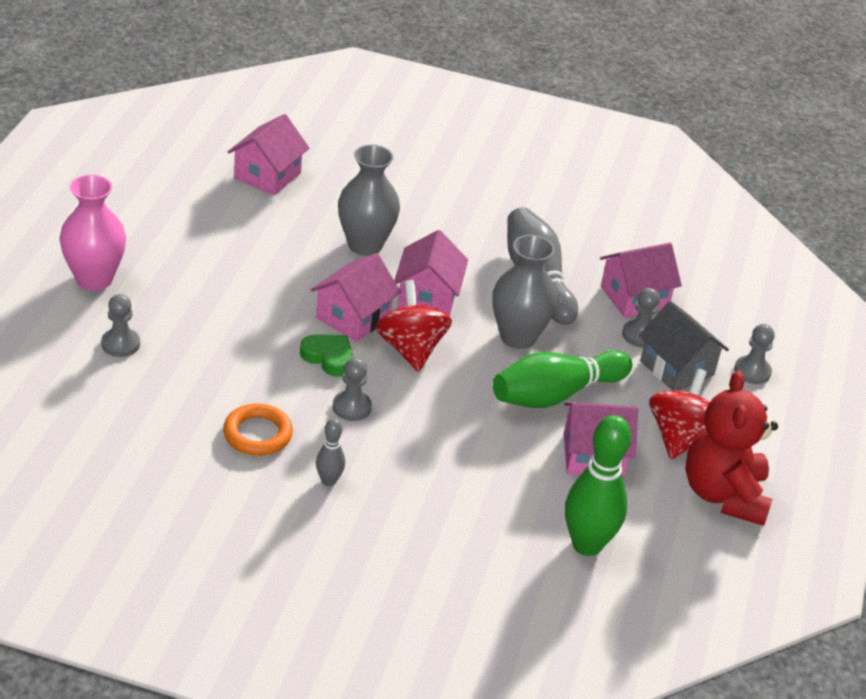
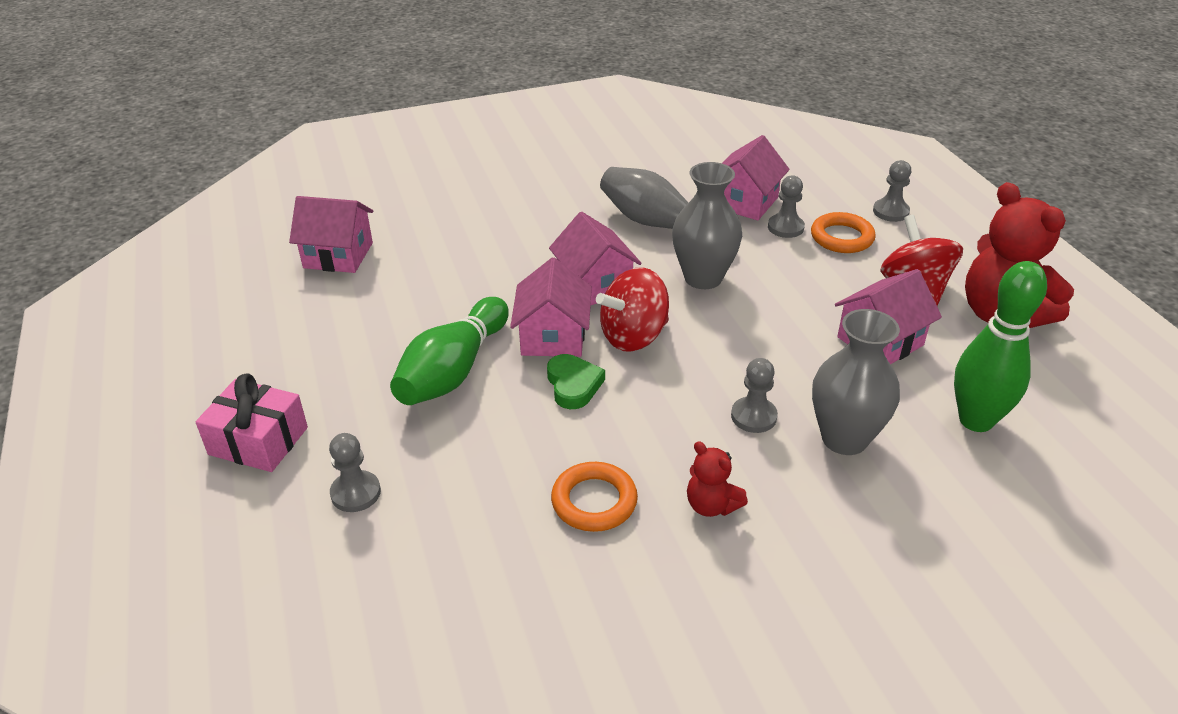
camera: 30 degrees left, 0 degrees up
(94, 279) = (258, 441): pink vase -> pink gift
(267, 175) = (338, 255): pink house -> pink house turned 75 degrees counterclockwise
(328, 357) = (573, 385): green heart -> green heart turned 75 degrees clockwise
(328, 481) = (711, 505): grey bowling pin -> red teddy bear
(352, 407) = (647, 419): grey pawn -> grey pawn (753, 416)
(365, 245) = (491, 270): grey vase -> grey vase (844, 438)
(411, 349) = (633, 336): red spinning top -> red spinning top turned 75 degrees counterclockwise
(555, 394) = (789, 308): green bowling pin -> green bowling pin (453, 371)
(676, 368) = (841, 237): grey house -> orange ring

